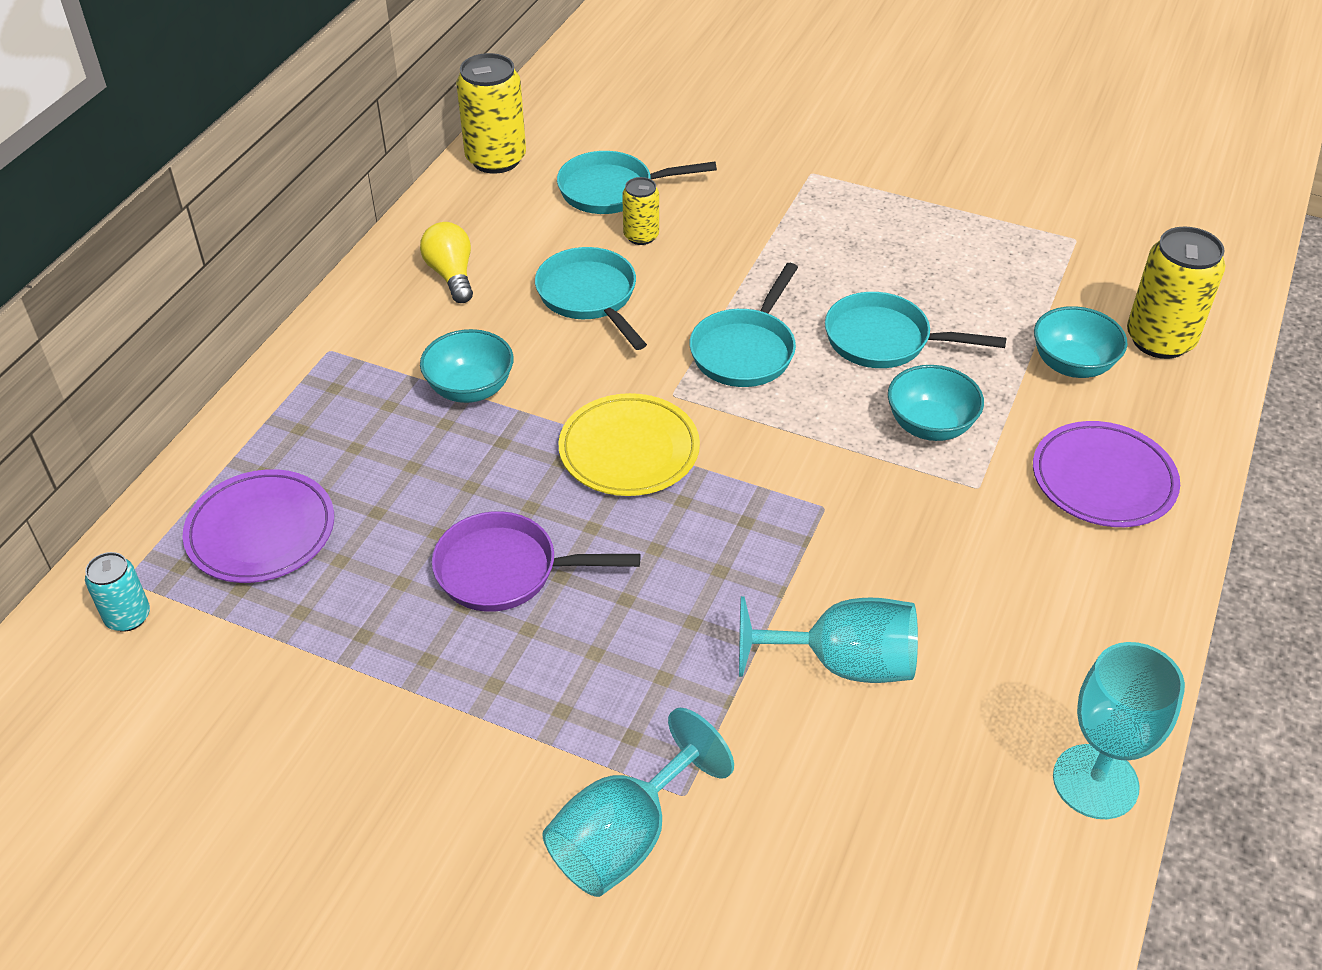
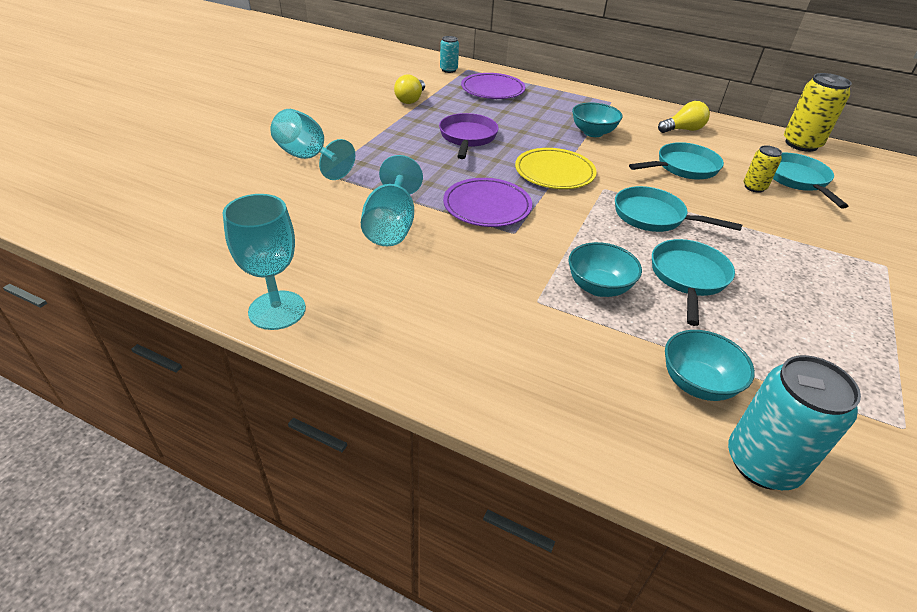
camera: 90 degrees right, 5 degrees down
(314, 680) = (411, 99): none -> yellow light bulb
(1103, 479) = (553, 373): purple plate -> purple plate (487, 206)
(1160, 340) = (762, 463): yellow can -> turquoise can

